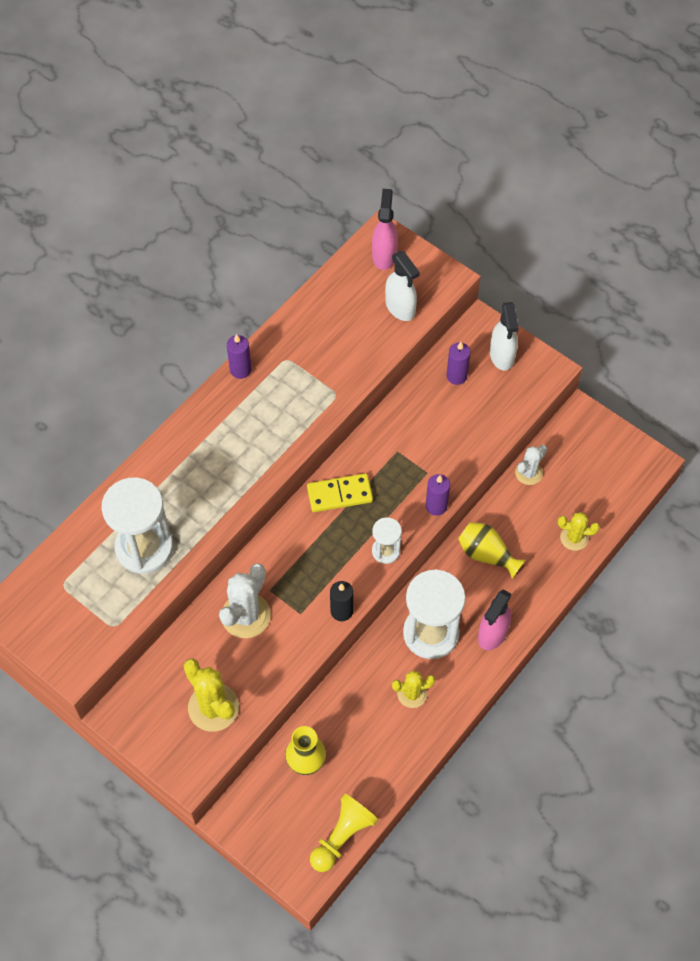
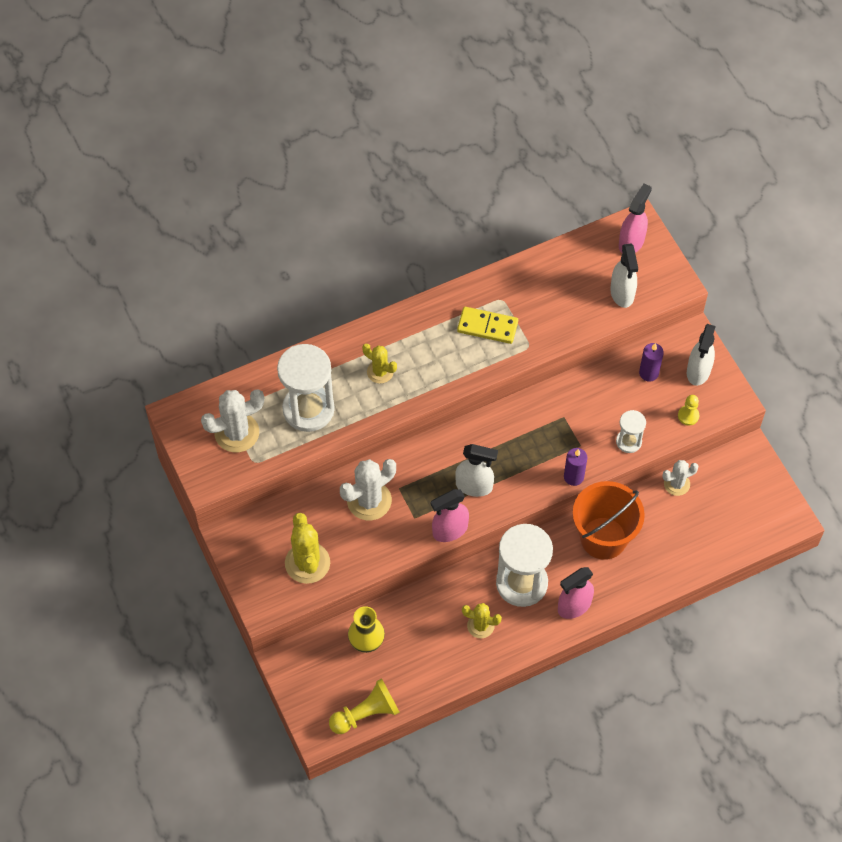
camera: 25 degrees right, 0 degrees up
(80, 603) = (237, 433): none -> white cactus
(240, 370) = (458, 293): purple candle -> none
(339, 494) = (496, 433): yellow domino -> yellow domino (487, 327)
(341, 611) = (449, 530): black candle -> pink spray bottle
(344, 556) = (474, 486): none -> white spray bottle
(386, 551) = (511, 496): white hourglass -> white hourglass (628, 441)
(486, 554) = (603, 538): yellow vase -> orange bucket
(514, 402) = (688, 416): none -> yellow pawn
(574, 538) = (687, 556): yellow cactus -> yellow cactus (380, 372)

